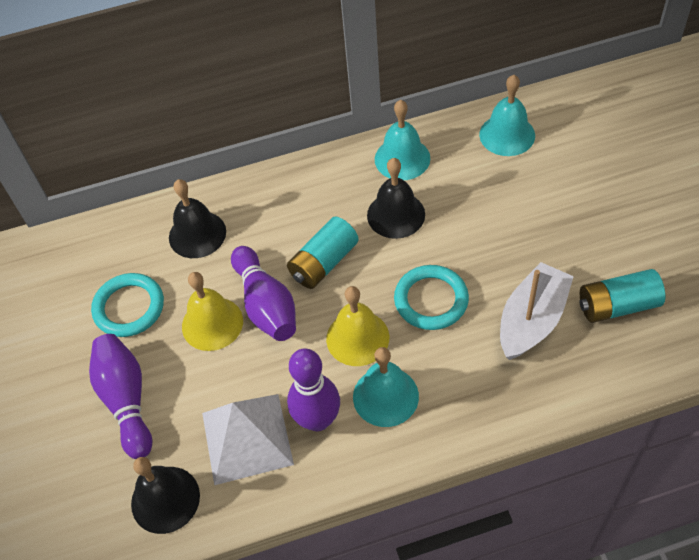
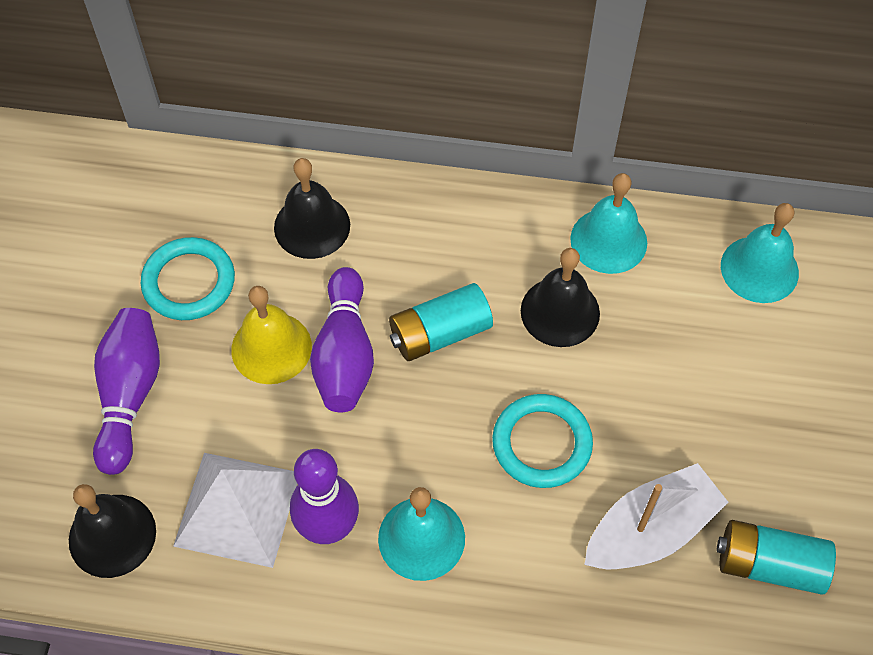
camera: 20 degrees right, 5 degrees up
(357, 338) = (428, 448): yellow bell -> none

